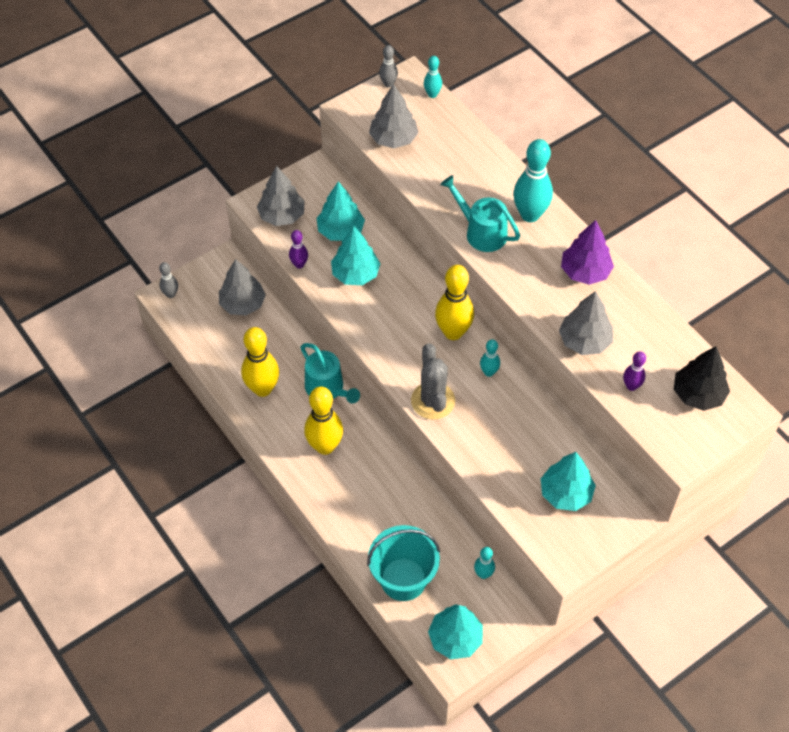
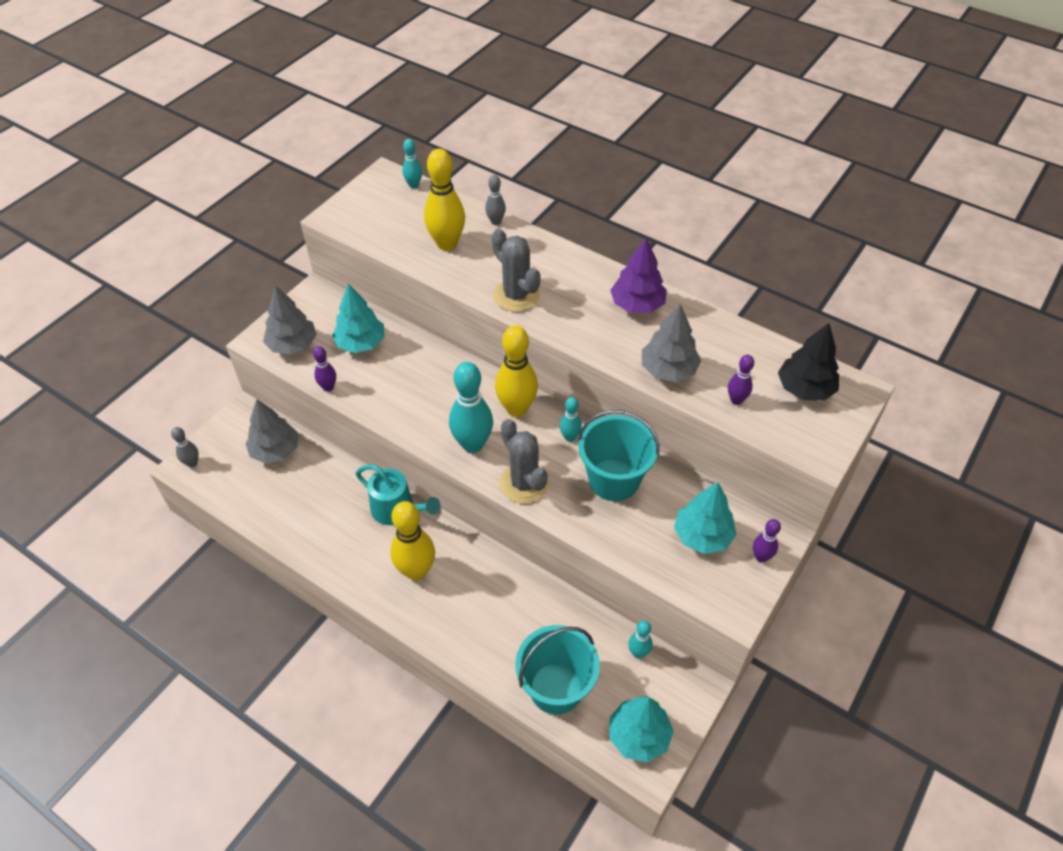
camera: 20 degrees left, 5 degrees down
(263, 389) = (326, 531): yellow bowling pin -> yellow bowling pin (447, 244)
(355, 274) = (392, 380): turquoise tree -> none
(388, 84) = (365, 186): grey bowling pin -> grey bowling pin (496, 221)
(393, 139) = (390, 233): grey tree -> none
(481, 232) = (516, 295): turquoise watering can -> grey cactus
(511, 421) = (614, 480): none -> turquoise bucket
(530, 215) = (558, 267): turquoise bowling pin -> turquoise bowling pin (472, 444)
(608, 527) = (761, 557): none -> purple bowling pin

